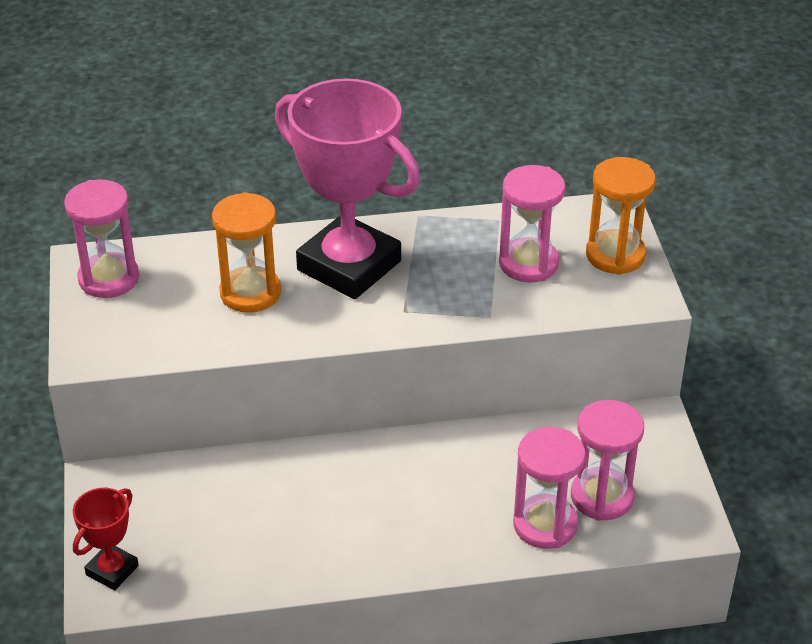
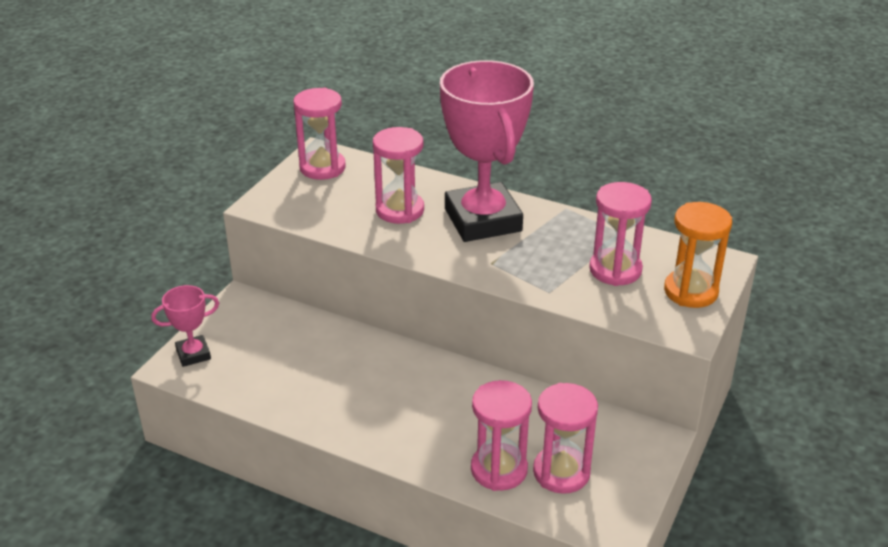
camera: 35 degrees right, 5 degrees down
(112, 570) = (193, 354): red trophy -> pink trophy
(250, 293) = (400, 210): orange hourglass -> pink hourglass

